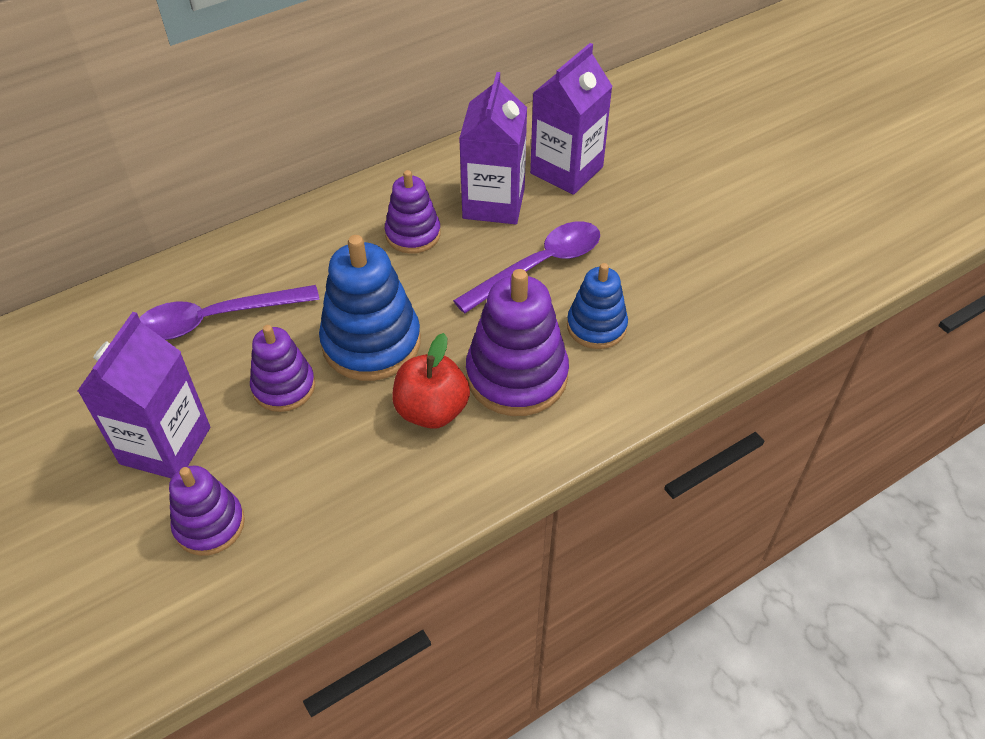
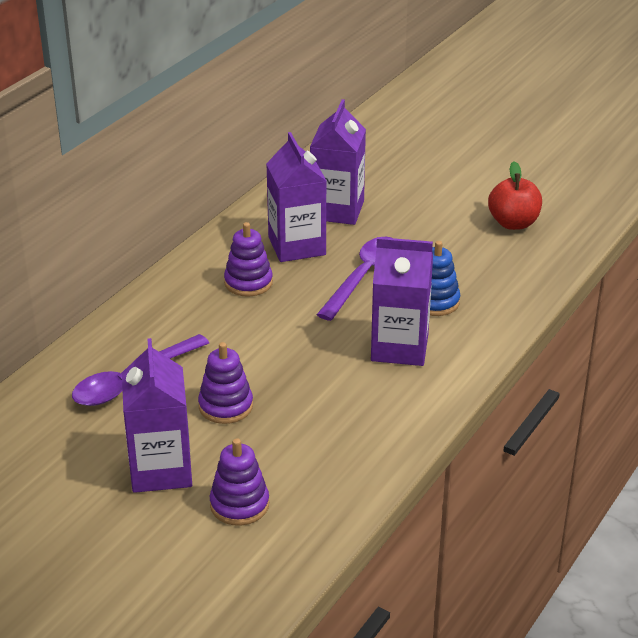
camera: 25 degrees left, 15 degrees down
(371, 343) = (272, 359): blue stacking toy -> none
(432, 410) = (353, 386): red apple -> red apple (513, 223)
(517, 376) = (399, 348): purple stacking toy -> purple carton

